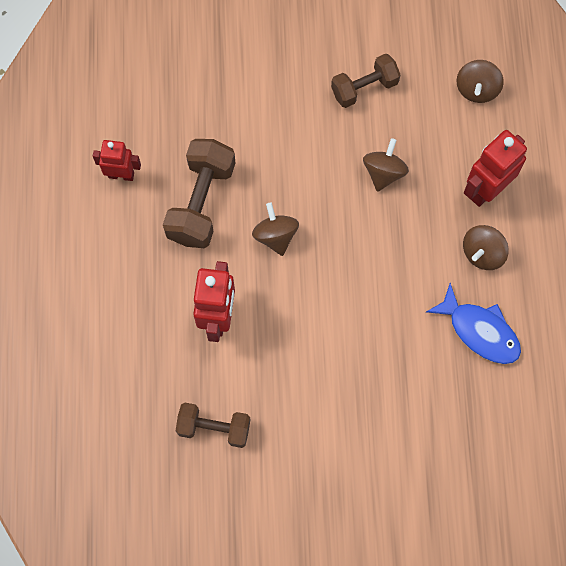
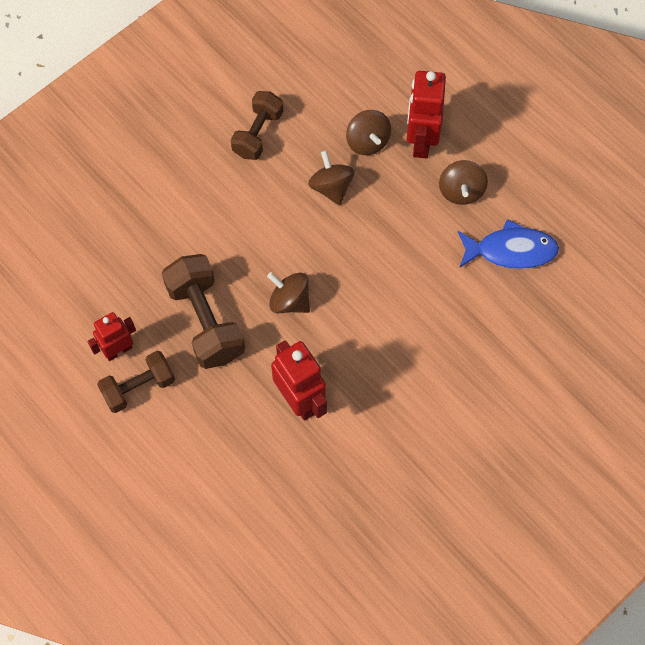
camera: 40 degrees left, 5 degrees down
(214, 428) = (375, 489): brown dumbbell -> brown dumbbell (138, 387)
(477, 89) = (346, 71): brown spinning top -> brown spinning top (367, 141)

